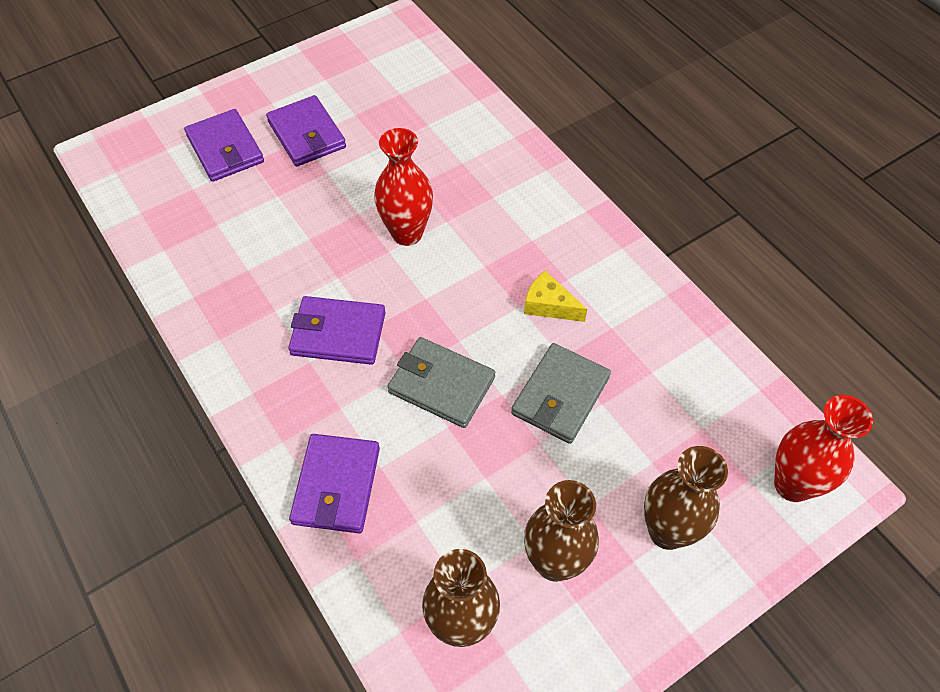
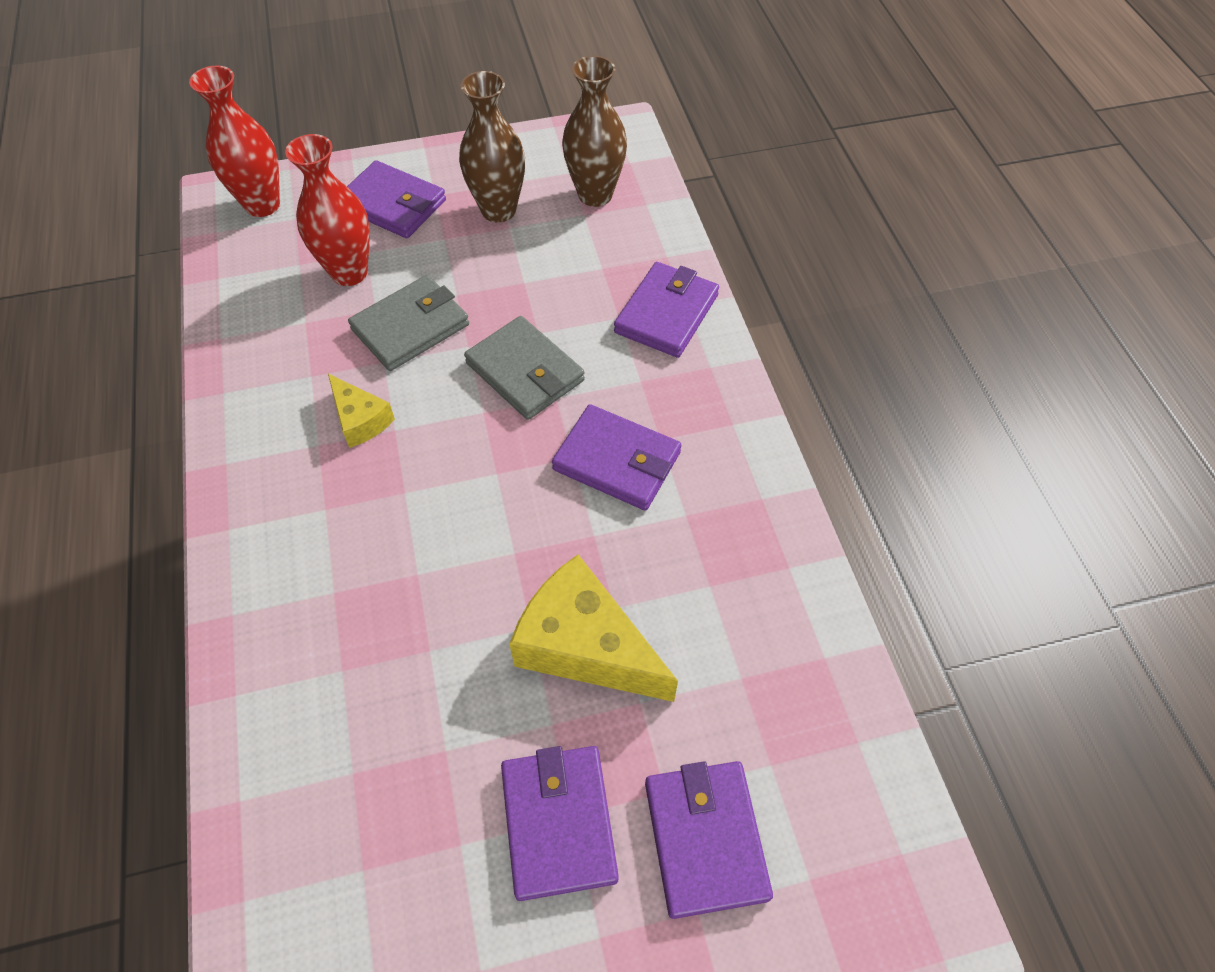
camera: 160 degrees left, 0 degrees up
(320, 213) = (585, 645): none -> yellow cheese
(407, 233) = (478, 571): red vase -> red vase (349, 272)
(667, 531) = (392, 204): brown vase -> purple wallet

